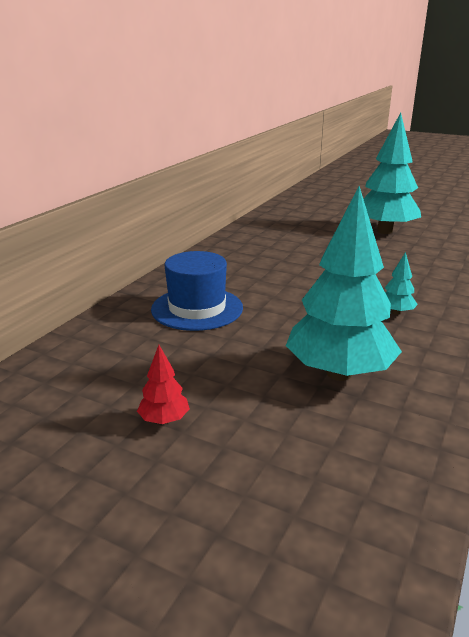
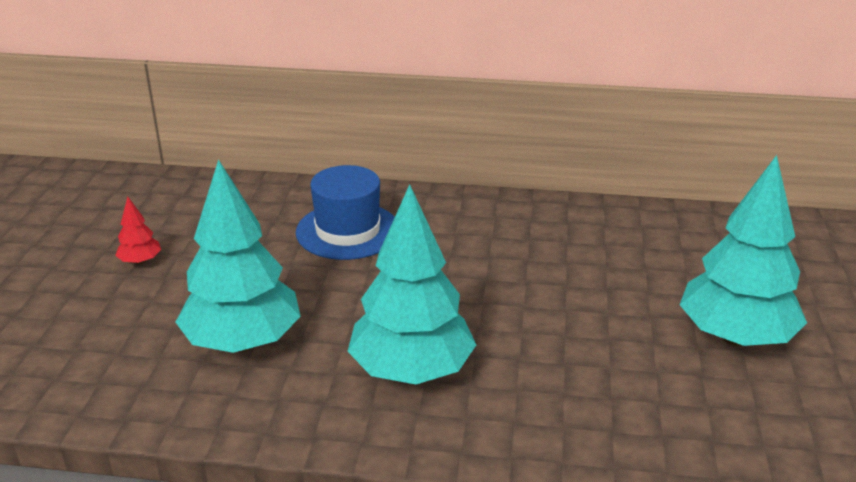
camera: 70 degrees right, 5 degrees up
(396, 312) = (412, 371): turquoise tree -> turquoise tree, size x2.41

